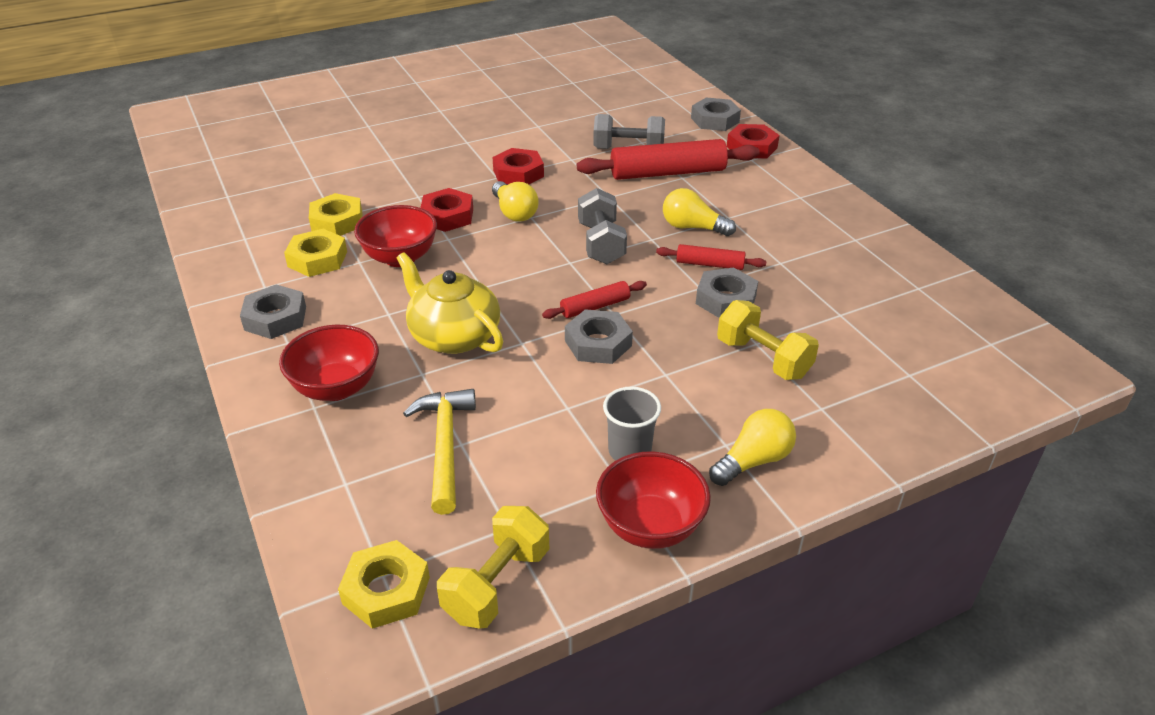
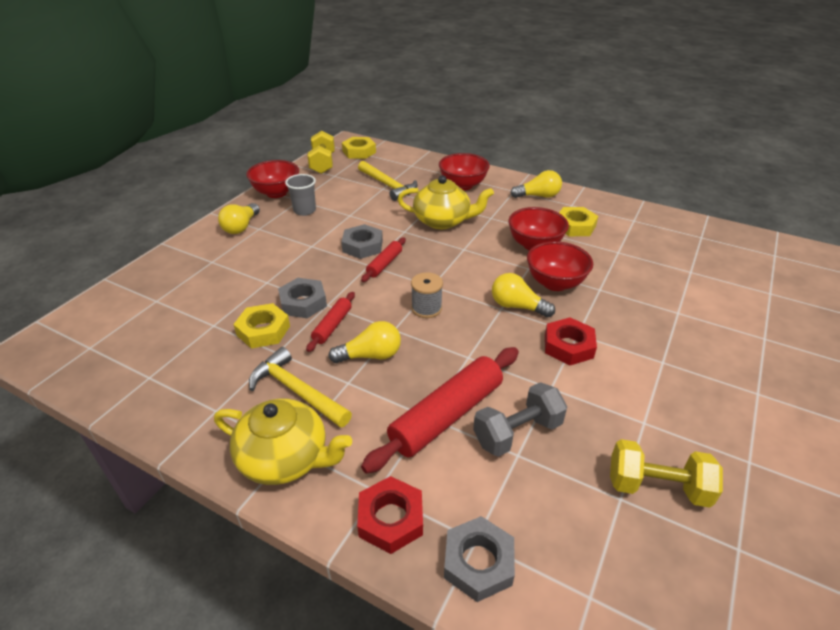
camera: 145 degrees right, 0 degrees up
(275, 318) = (538, 196): grey nut -> yellow light bulb
(337, 221) = (610, 250): yellow nut -> yellow nut (263, 330)
(447, 216) = (555, 283): red nut -> red bowl
(601, 244) = (426, 308): grey dumbbell -> grey spool
(710, 264) = (332, 326): red rolling pin -> red rolling pin turned 45 degrees counterclockwise
(763, 358) = (257, 274): yellow dumbbell -> yellow dumbbell (657, 487)
(777, 227) = (297, 391): none -> yellow hammer
(807, 193) = (285, 458): none -> yellow teapot

